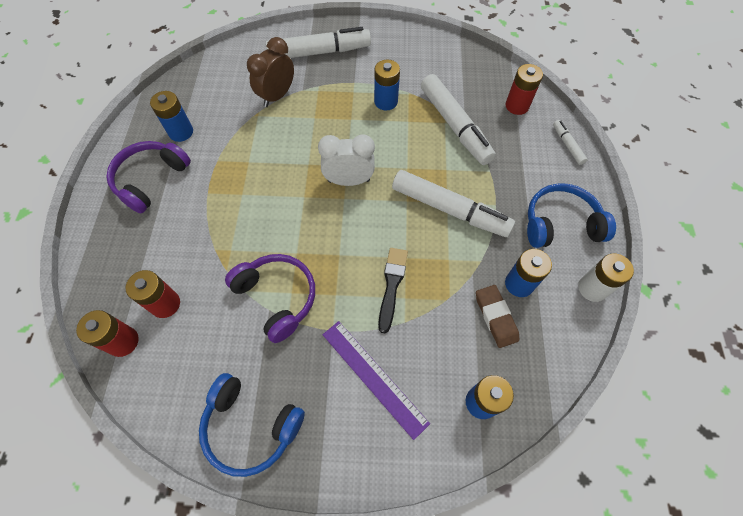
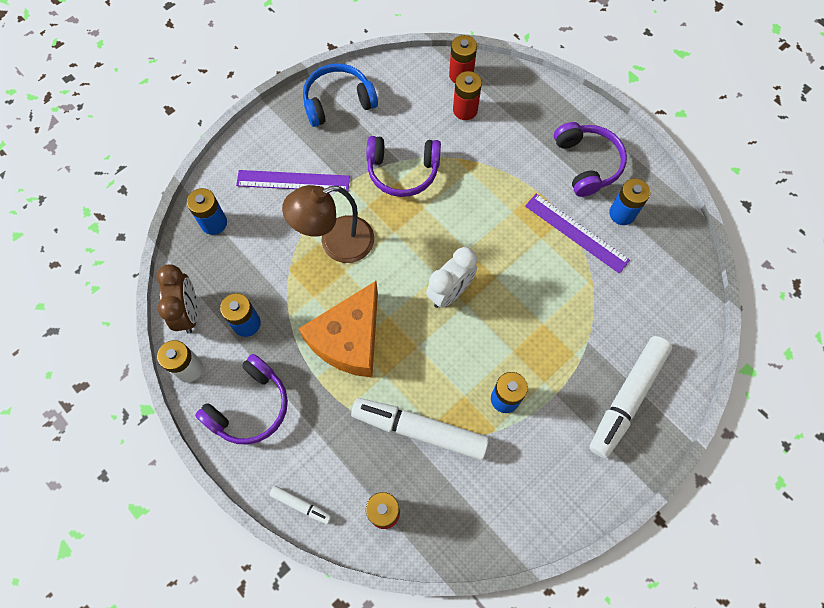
camera: 135 degrees right, 5 degrees up
(223, 146) = (576, 232): none -> purple ruler
(277, 96) = (599, 314): brown clock -> brown clock (189, 313)
(392, 285) = (336, 243): black brush -> brown lamp
(449, 209) = (349, 339): white marker -> orange cheese
(495, 317) = (245, 284): brown eraser -> none
(560, 224) = (250, 406): blue headphones -> purple headphones

